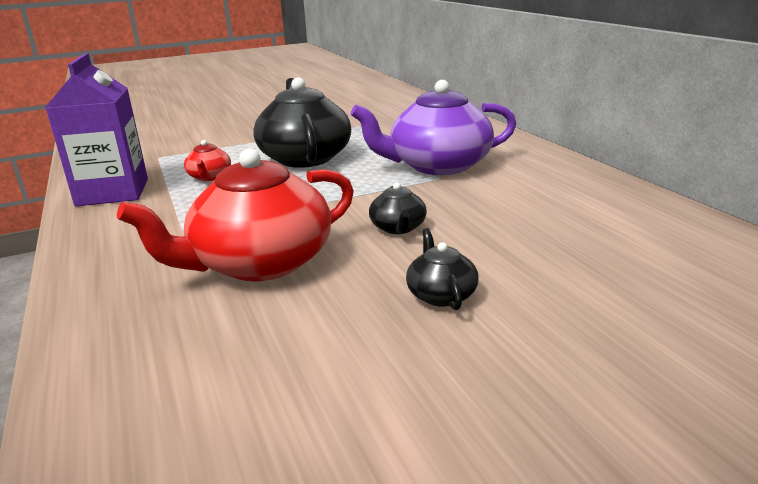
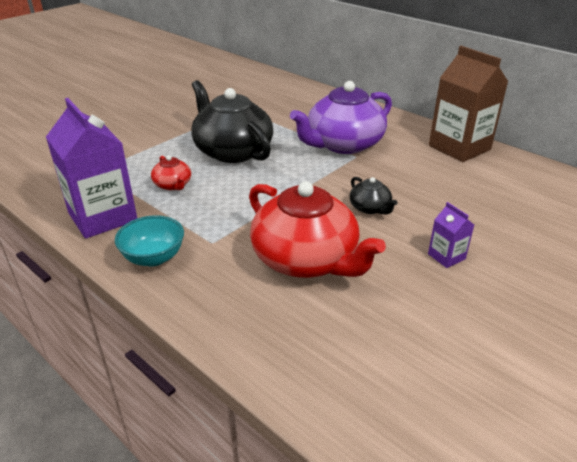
camera: 25 degrees left, 10 degrees up
(111, 232) = (154, 258): none -> turquoise bowl
(260, 263) = (306, 259): red teapot -> red teapot turned 75 degrees counterclockwise
(441, 294) = (446, 256): black teapot -> purple carton
(592, 186) = (459, 147): none -> brown carton

